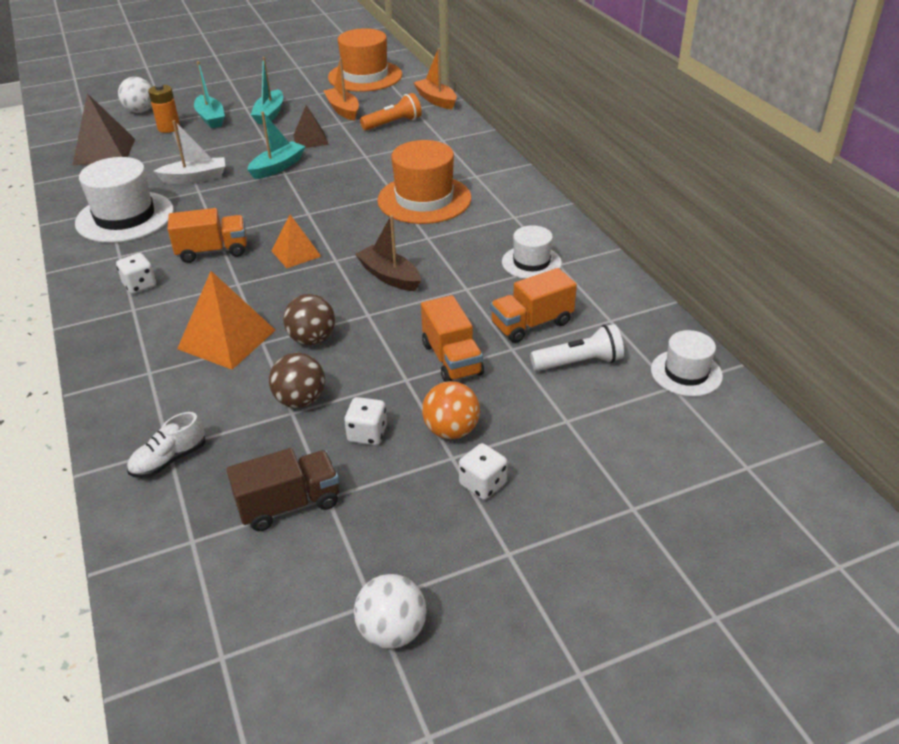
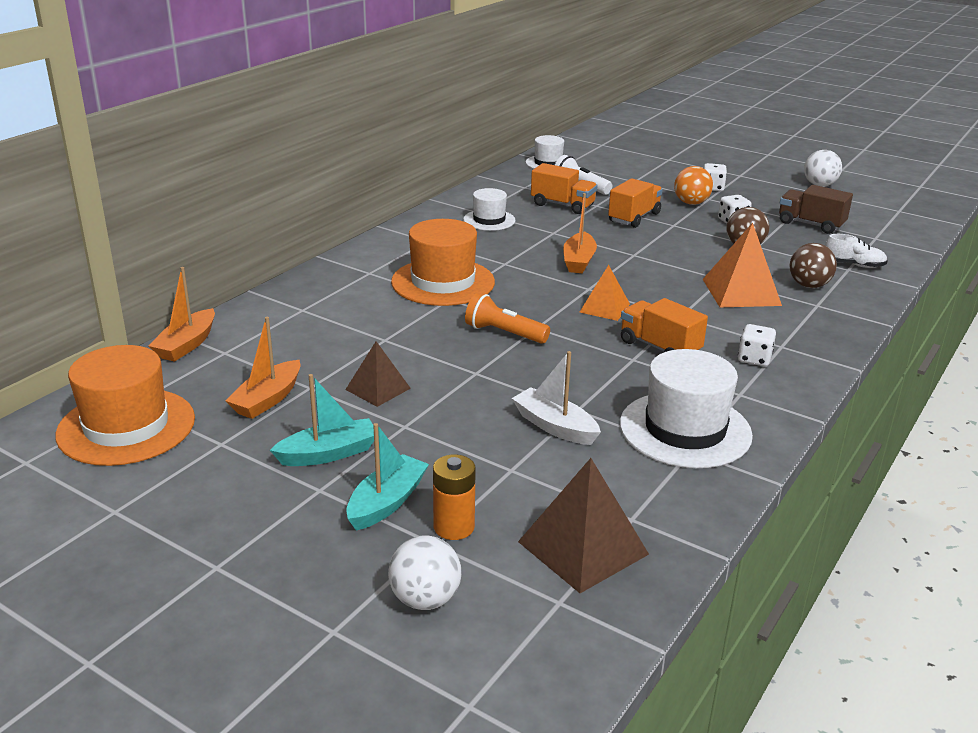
camera: 125 degrees left, 10 degrees down
(277, 167) = (468, 382): turquoise boat -> none
(312, 339) = (689, 263): brown ball -> brown ball (808, 285)
(389, 276) = (579, 261): brown boat -> orange boat
(393, 123) = (282, 350): orange flashlight -> orange flashlight (504, 333)

